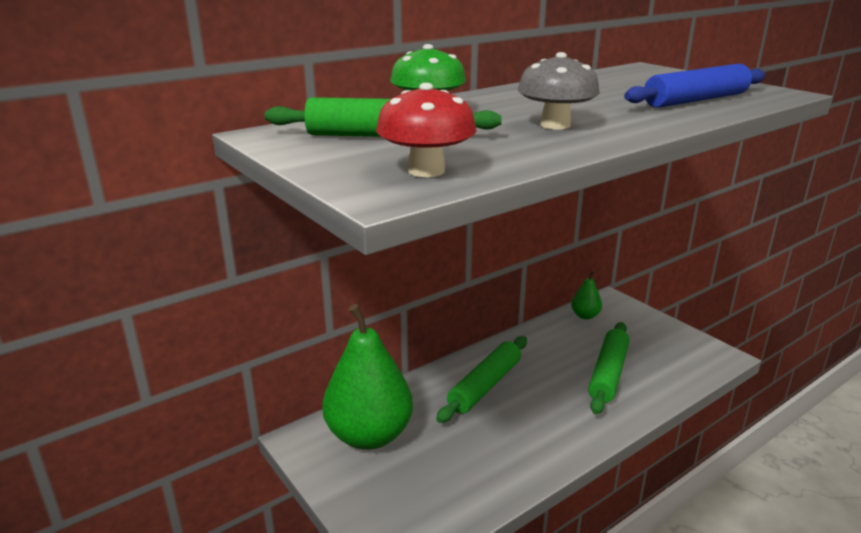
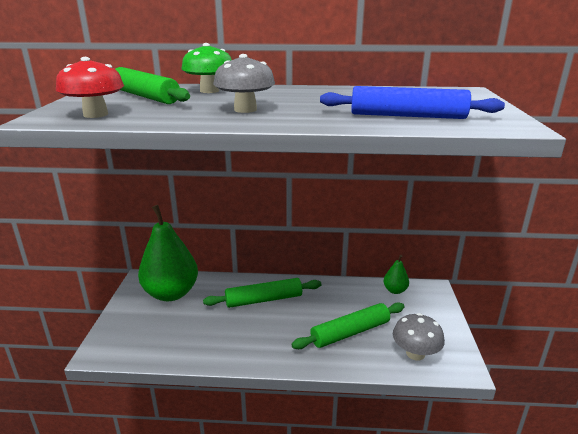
camera: 40 degrees right, 0 degrees up
(679, 363) = (415, 353): none -> grey mushroom

